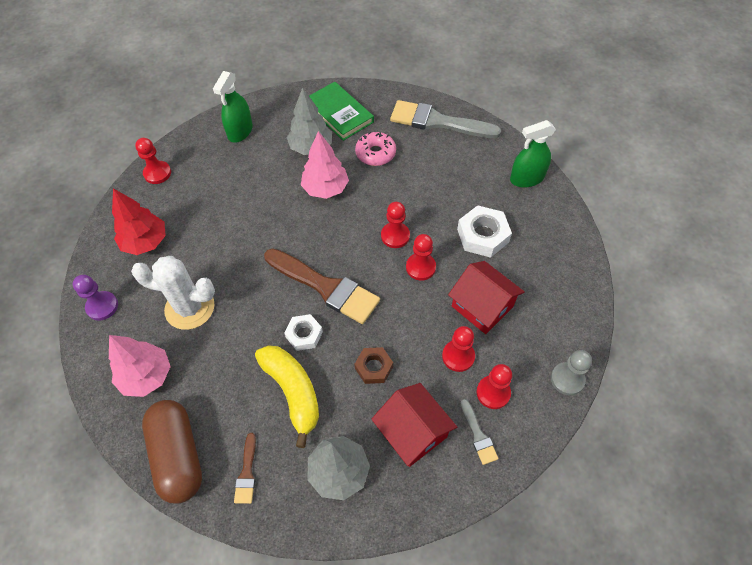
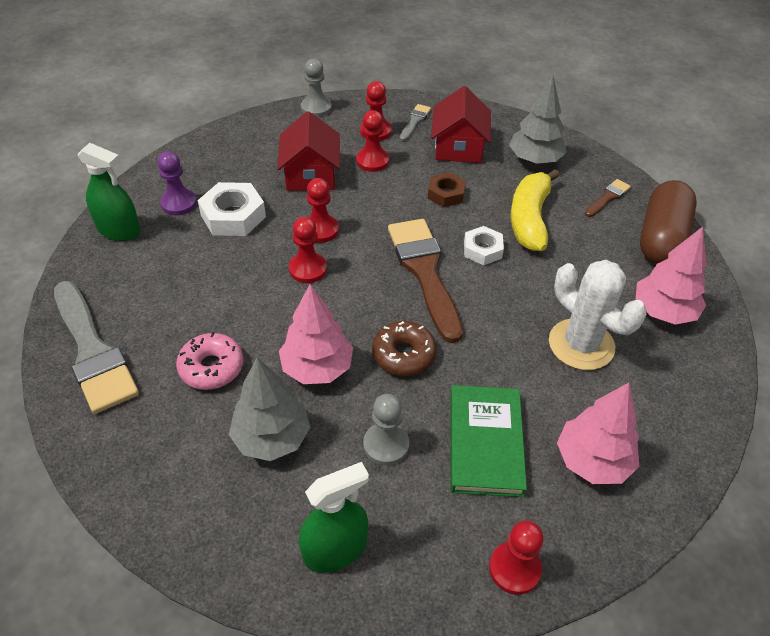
camera: 140 degrees left, 10 degrees down
(102, 306) = (687, 414): purple pawn -> purple pawn (179, 203)
(145, 242) = (593, 461): red tree -> pink tree
(256, 180) = (386, 445): none -> grey pawn
(288, 227) = (404, 355): none -> brown donut
(339, 113) = (177, 463): green book -> green book (485, 443)

